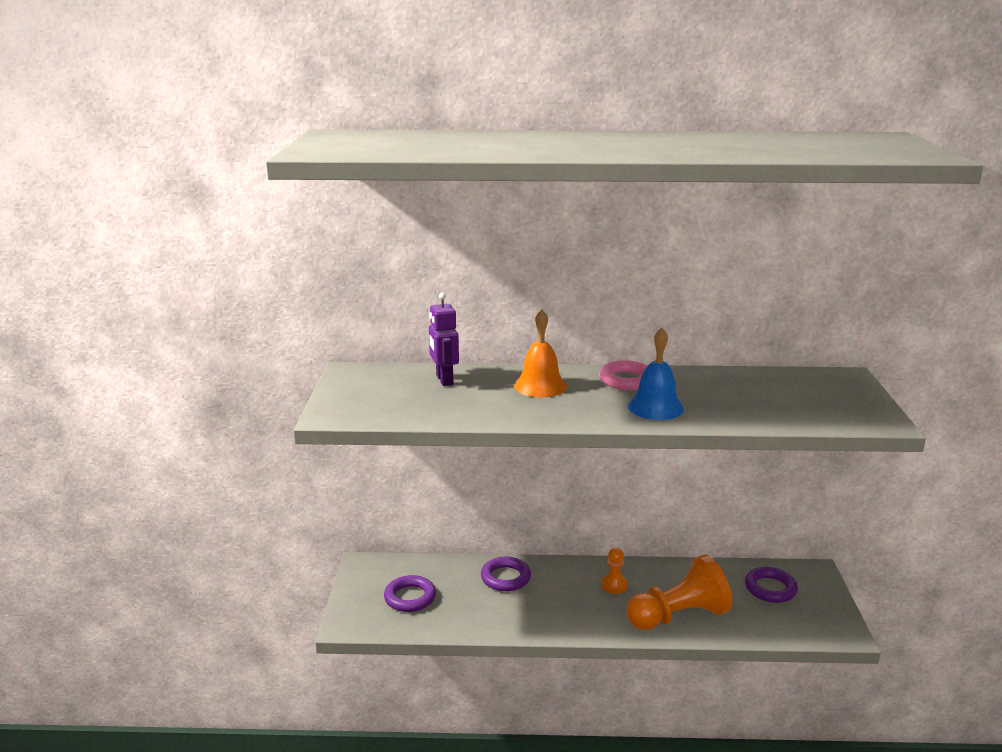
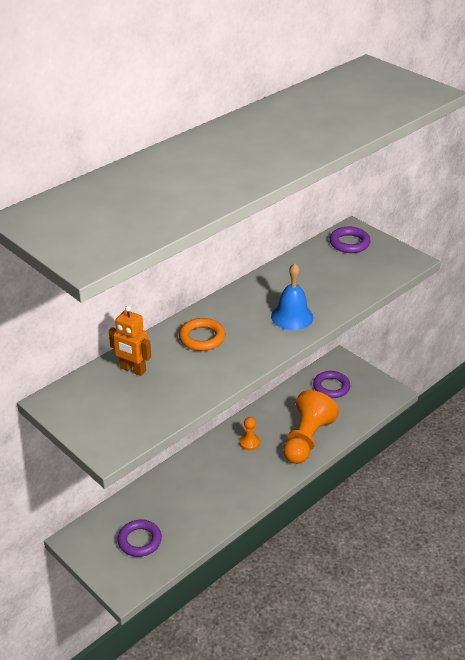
camera: 45 degrees left, 15 degrees up
(444, 380) = (133, 370): purple robot -> orange robot
(505, 578) = (181, 482): purple ring -> purple ring (349, 243)
(540, 386) = (202, 338): orange bell -> orange ring
(626, 380) = (244, 302): pink ring -> none

